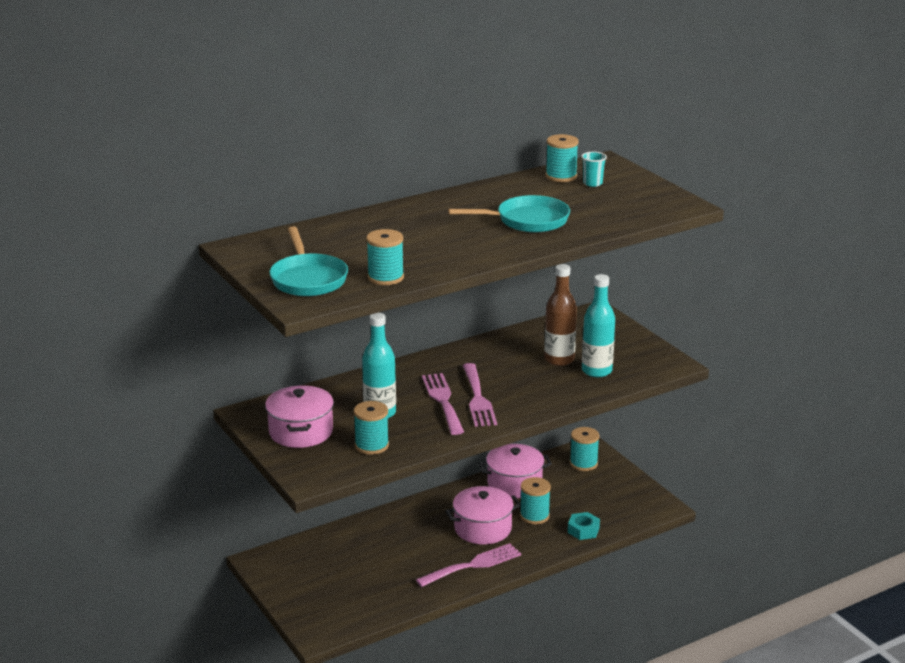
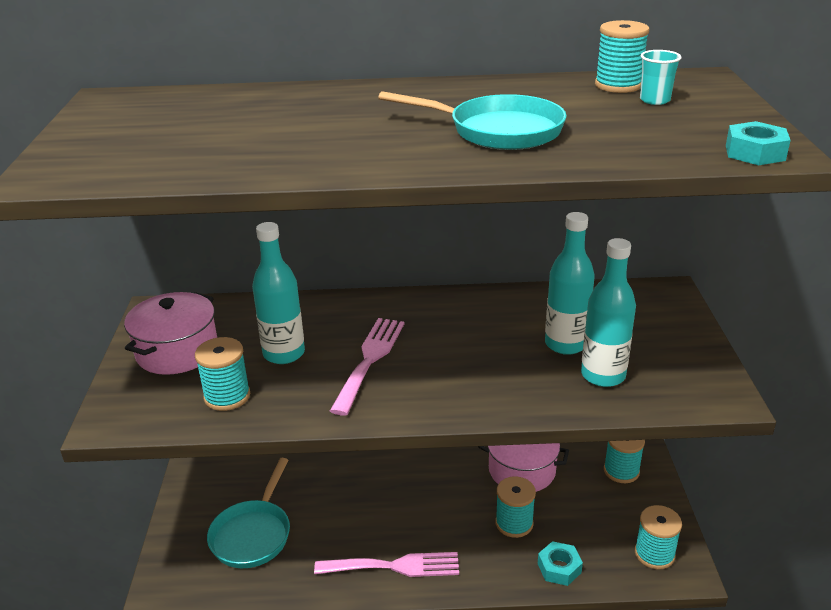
camera: 30 degrees right, 5 degrees up
(308, 279) = (109, 149): turquoise pan -> turquoise pan (253, 534)
(385, 277) = (199, 167): turquoise spool -> turquoise spool (654, 554)
(478, 398) = (414, 369): pink fork -> none
(483, 528) = (443, 518): pink pot -> none
(559, 359) = (565, 344): brown bottle -> turquoise bottle
(674, 207) = (754, 153): none -> turquoise nut

